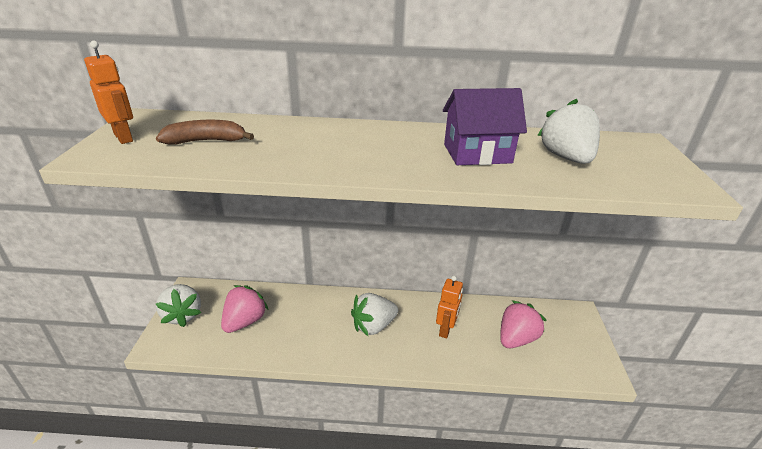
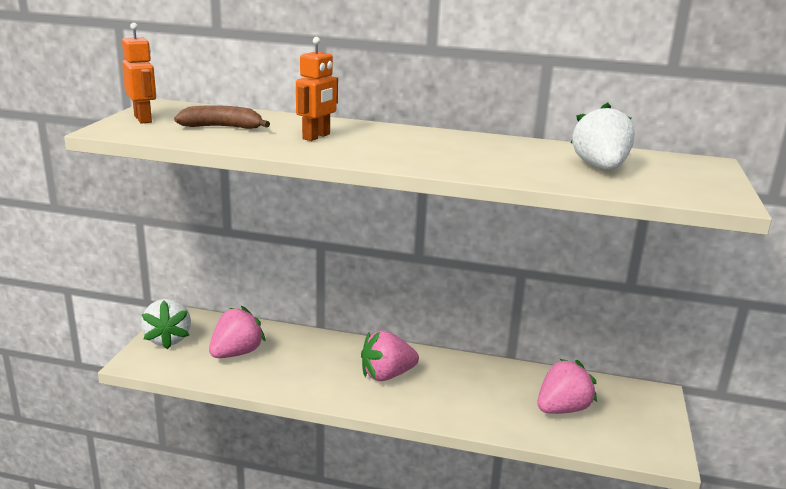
camera: 10 degrees right, 10 degrees down
(373, 326) = (386, 375): white strawberry -> pink strawberry
(446, 329) = (475, 389): orange robot -> orange robot (316, 137)
(477, 153) = (501, 157): purple house -> none

